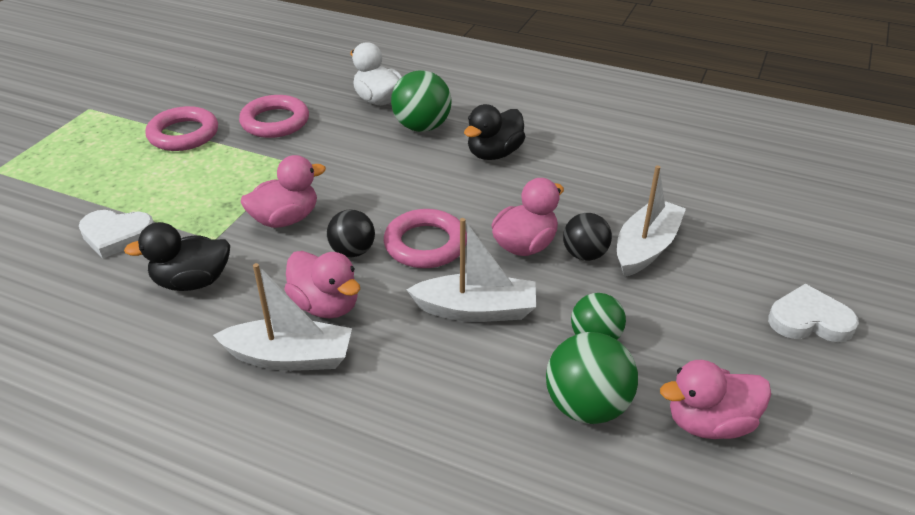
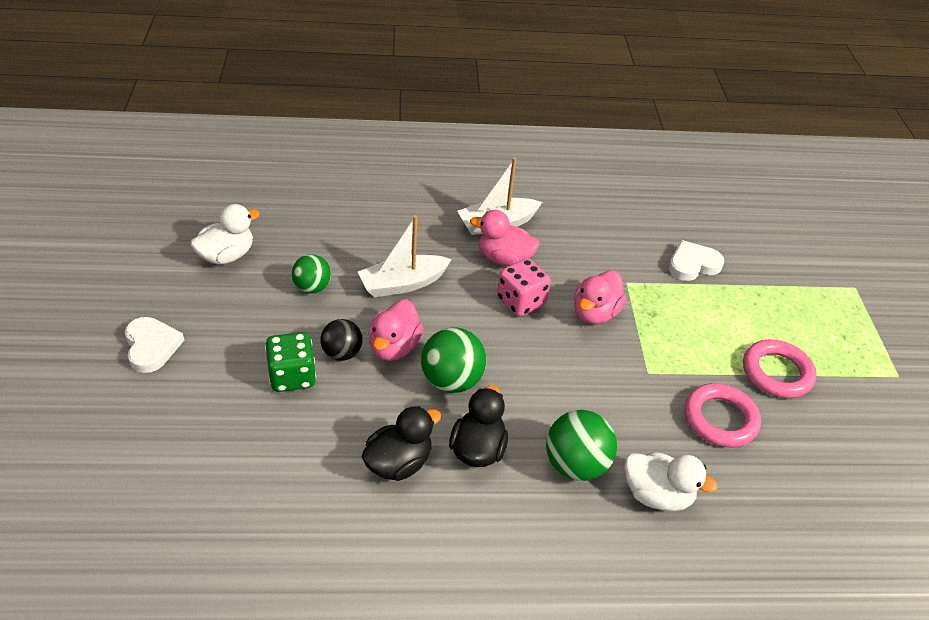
camera: 150 degrees right, 5 degrees up
(192, 282) = (603, 249): black duck -> black duck (398, 463)
(352, 251) = (521, 302): black ball -> pink dice
(425, 244) = (472, 324): pink ring -> none
(586, 406) = (305, 245): green ball -> green ball (451, 381)
(646, 247) = (292, 376): white boat -> green dice
(709, 423) = (227, 256): pink duck -> white duck
(809, 320) = (151, 347): white heart -> white heart turned 90 degrees counterclockwise

